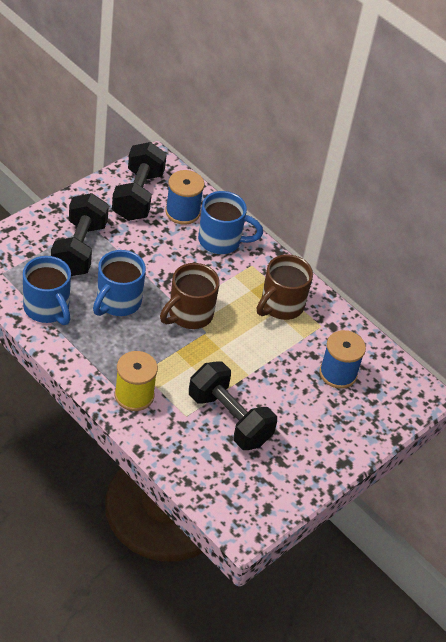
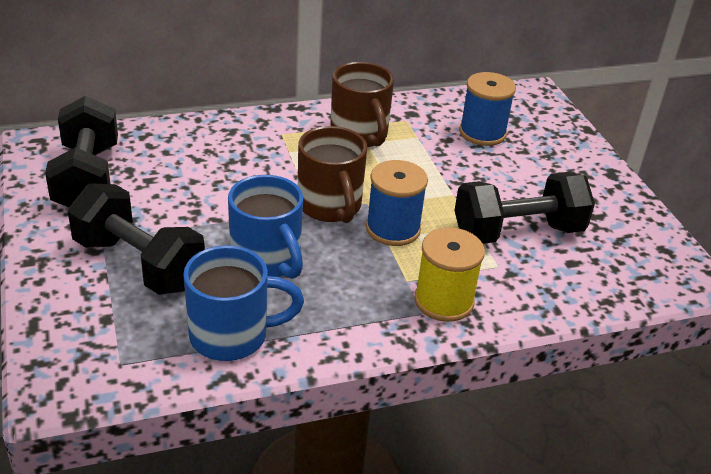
camera: 60 degrees left, 10 degrees down
(138, 196) = (87, 178): black dumbbell -> black dumbbell turned 45 degrees clockwise
(182, 212) = (151, 153): blue spool -> blue spool (393, 229)
(221, 241) = (225, 141): blue mug -> none

